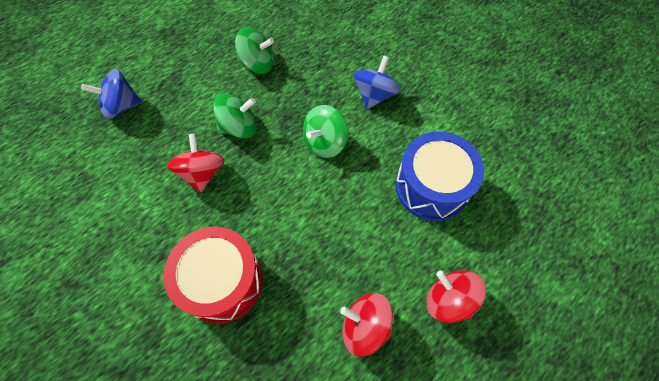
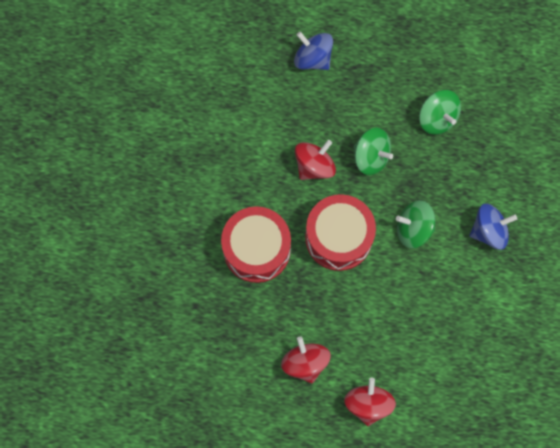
camera: 50 degrees right, 10 degrees up
(278, 203) = (338, 238): none -> red drum
(432, 186) = (444, 333): blue drum -> none

